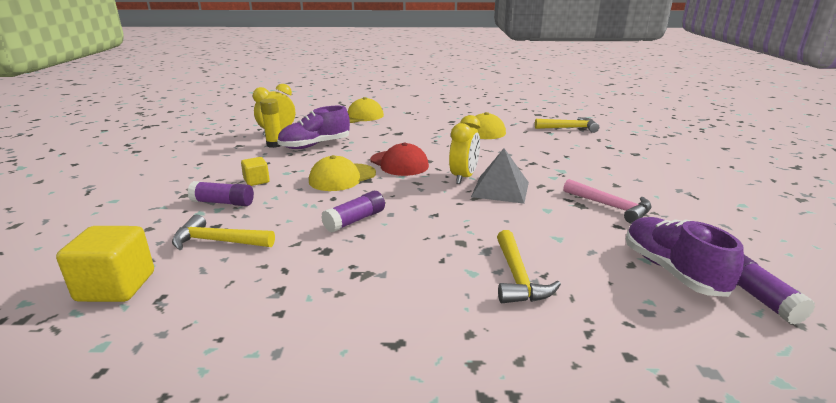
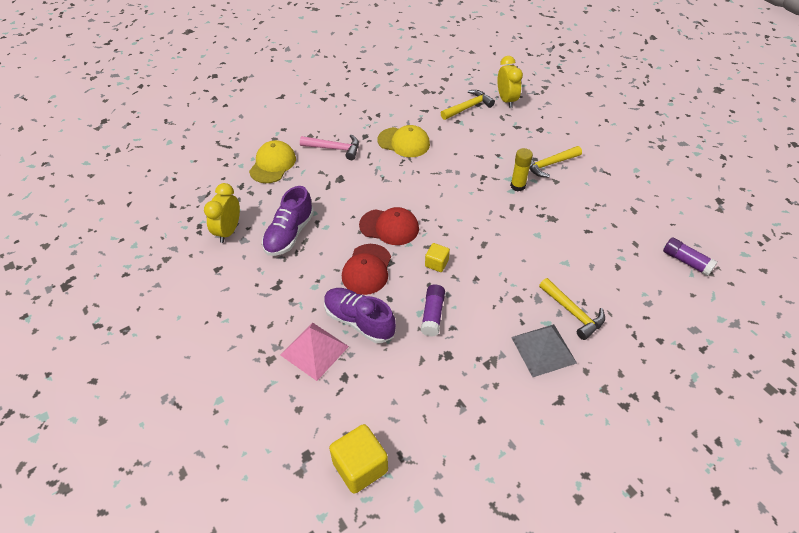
camera: 35 degrees left, 25 degrees up
(218, 241) = (368, 390): yellow hammer -> yellow hammer (549, 164)
(223, 203) = (314, 350): purple glue stick -> pink pyramid
(256, 181) = (305, 310): yellow cube -> yellow cube (436, 263)
(274, 145) = (251, 251): yellow glue stick -> yellow glue stick (518, 186)
(342, 177) = (367, 269): yellow cap -> red cap
(463, 177) = (454, 222): yellow clock -> yellow clock (506, 100)
(500, 189) = (491, 225): grey pyramid -> grey pyramid (543, 349)
(611, 207) = (570, 211): pink hammer -> pink hammer (335, 148)
(671, 271) = (639, 261): purple shoe -> purple shoe (359, 321)

